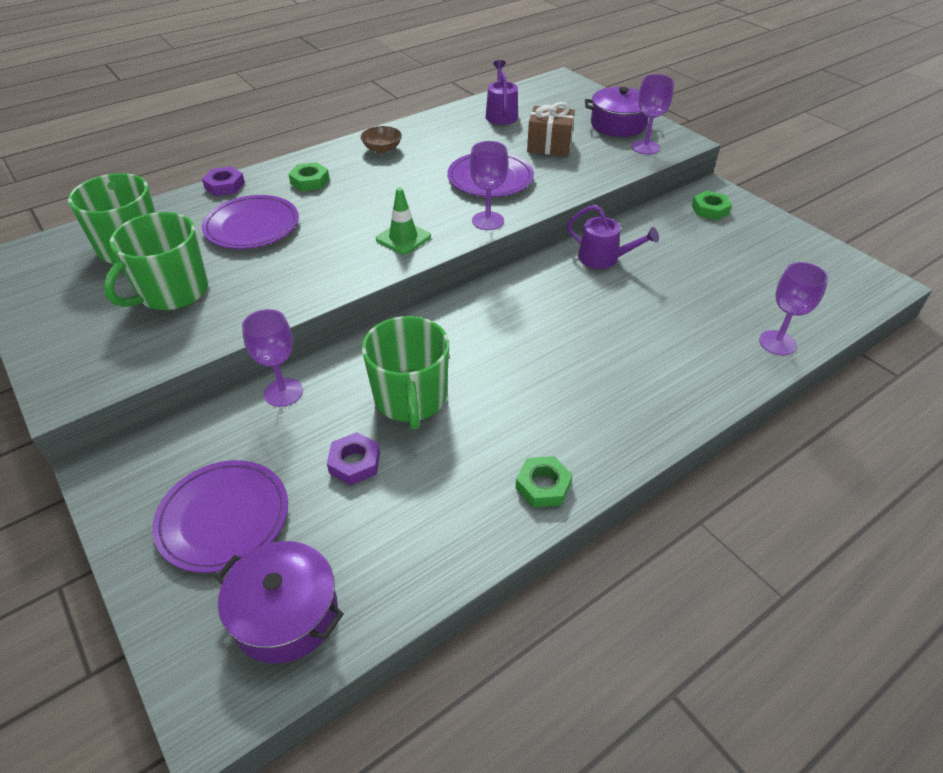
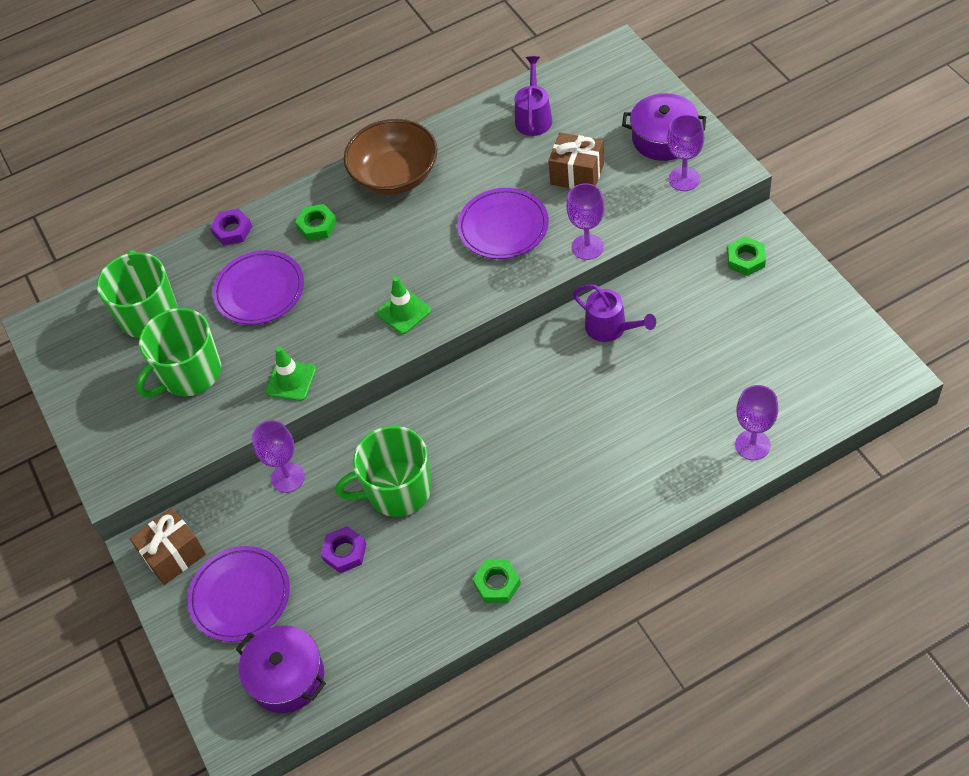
camera: 15 degrees right, 10 degrees up
(140, 477) = (173, 555): none -> brown gift
(286, 294) = (291, 380): none -> green traffic cone
(382, 149) = (395, 175): brown bowl -> brown bowl, size x2.11
(410, 399) = (397, 490): green mug -> green mug turned 75 degrees clockwise
(487, 221) = (490, 290): purple goblet -> purple goblet (587, 247)

